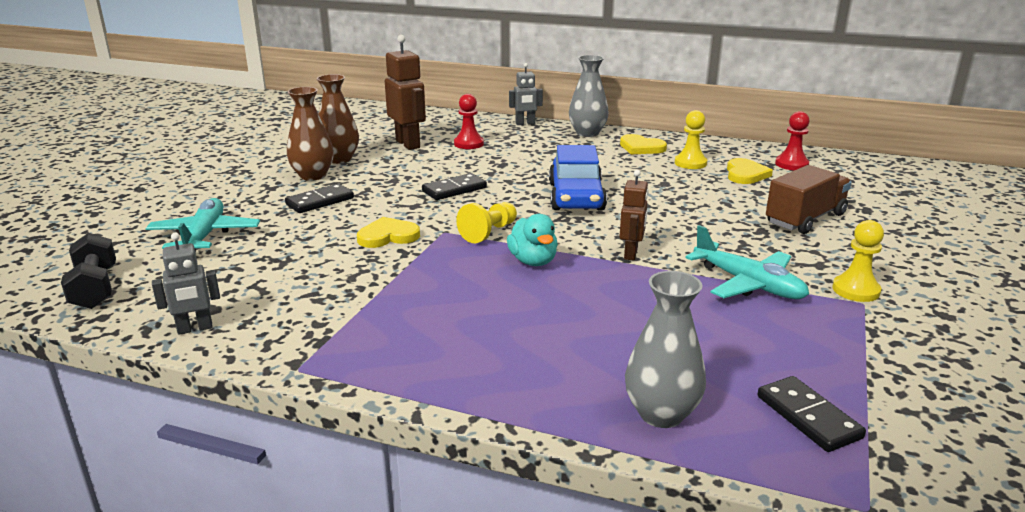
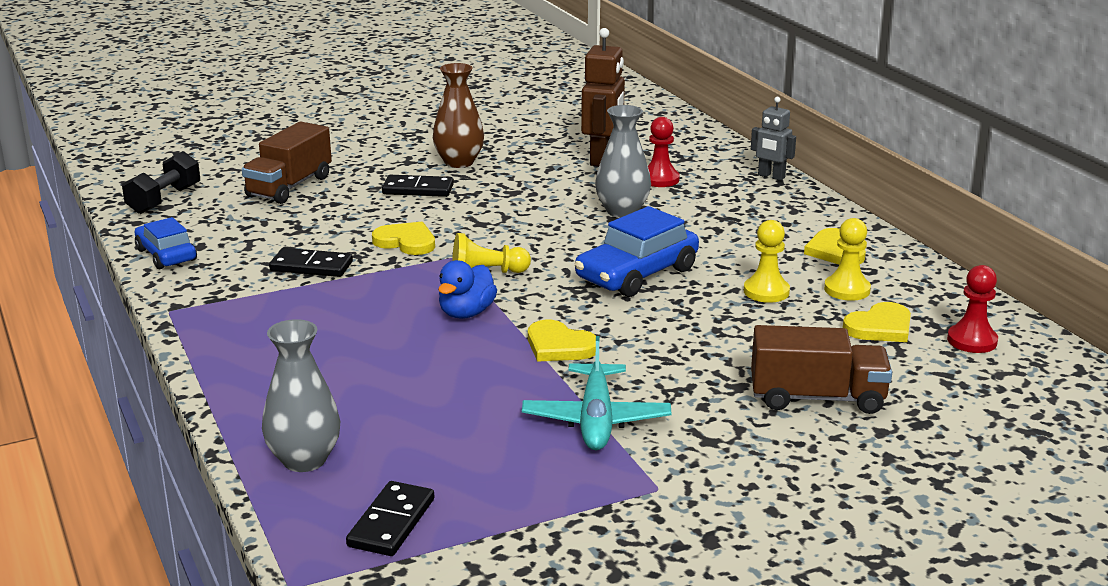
camera: 45 degrees right, 0 degrees up
(195, 329) = (166, 255): grey robot -> blue car
(204, 236) = (289, 187): turquoise plane -> brown truck
(339, 159) = (511, 153): brown vase -> none
(454, 190) = (544, 222): black domino -> black domino (311, 266)
(533, 261) = (466, 313): turquoise duck -> blue duck
(587, 133) = (814, 212): grey vase -> grey vase (622, 211)
(631, 254) = (559, 346): brown robot -> yellow heart
(855, 290) = (681, 476): yellow pawn -> yellow pawn (766, 292)

